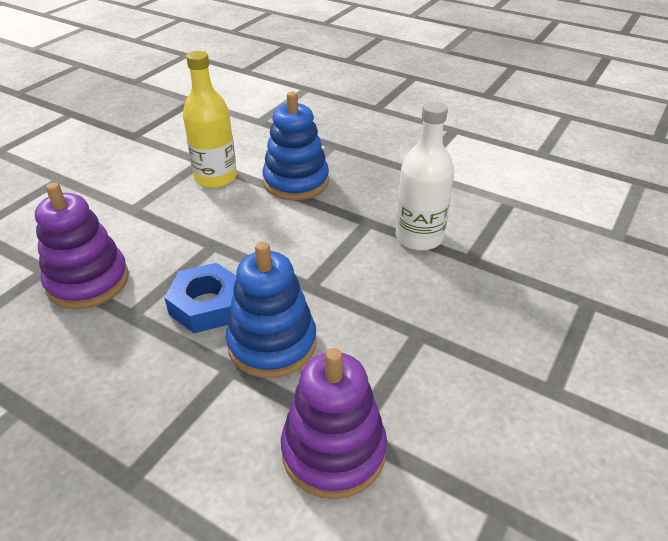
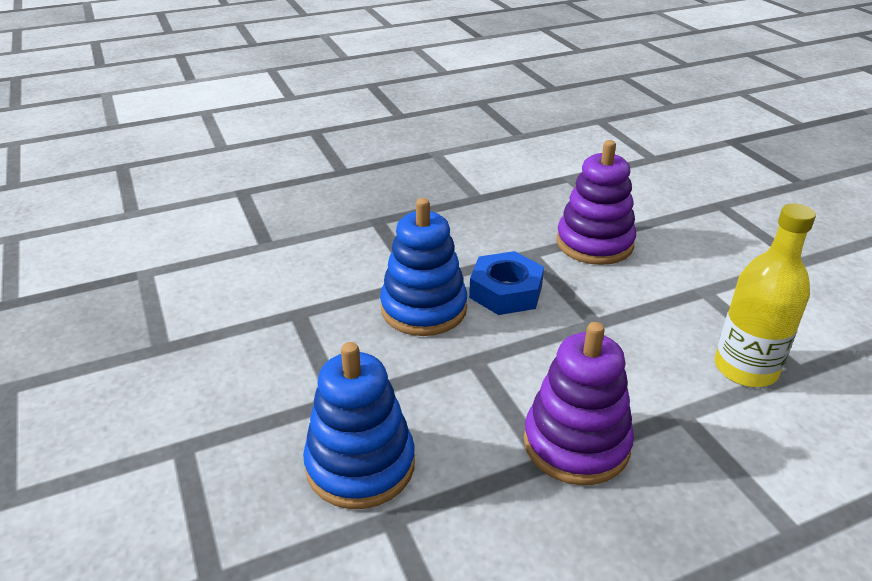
camera: 125 degrees right, 5 degrees down
(296, 182) = (693, 437): blue stacking toy -> blue stacking toy (360, 465)
(333, 451) = (296, 298): purple stacking toy -> purple stacking toy (576, 444)
(419, 237) = (475, 493): white bottle -> none

